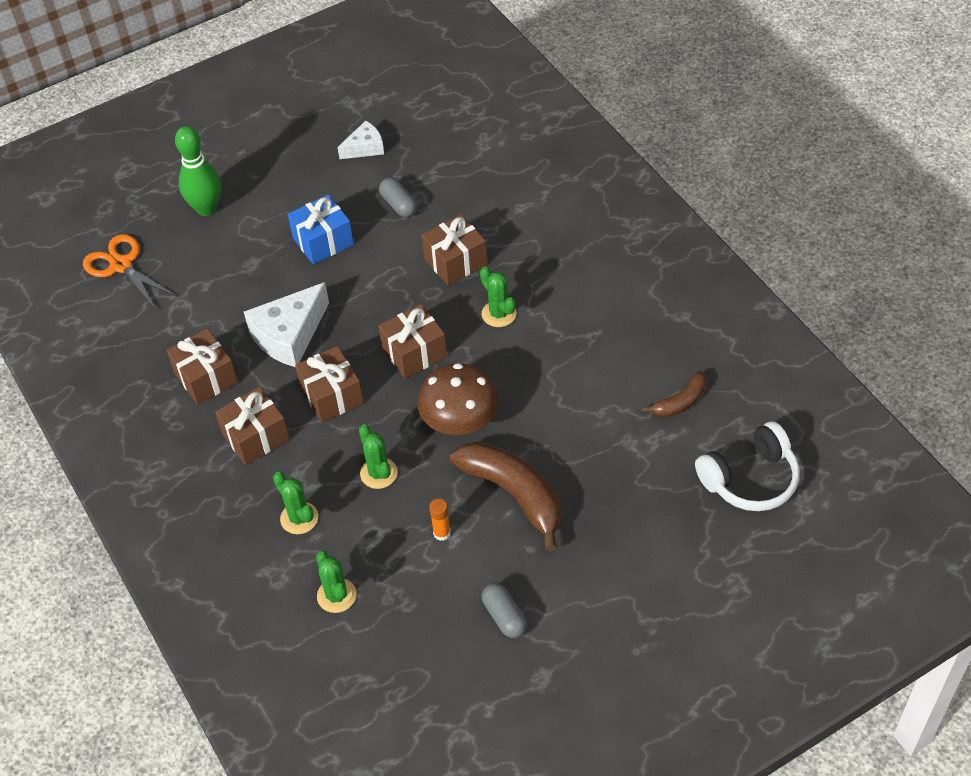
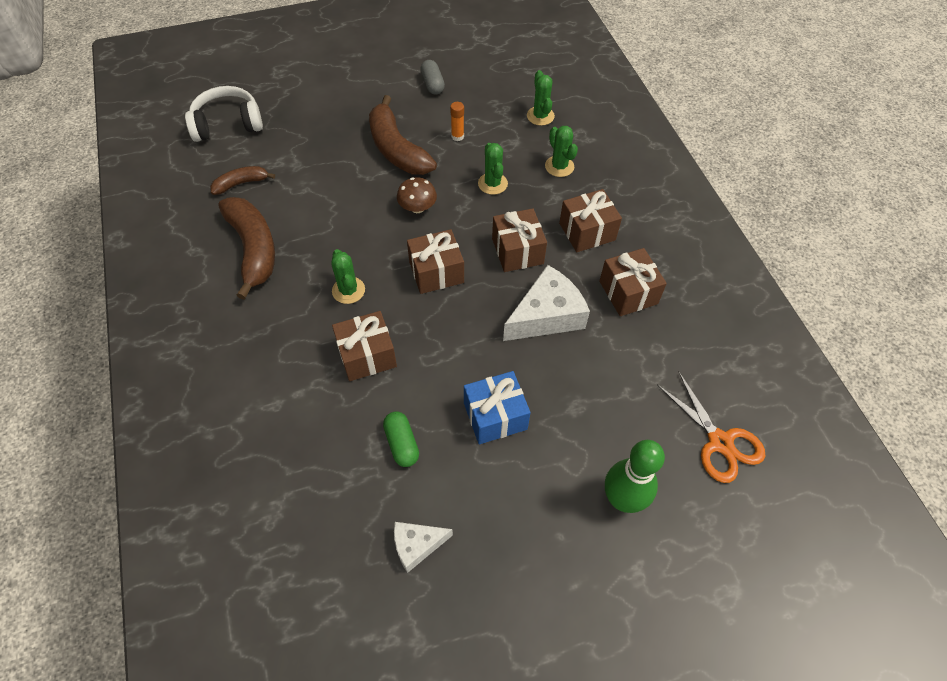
camera: 170 degrees left, 5 degrees up
(398, 205) = (402, 444): grey capsule -> green capsule
(459, 421) = (417, 207): brown mushroom -> brown mushroom, size x0.60
(619, 332) = (254, 249): none -> brown banana

